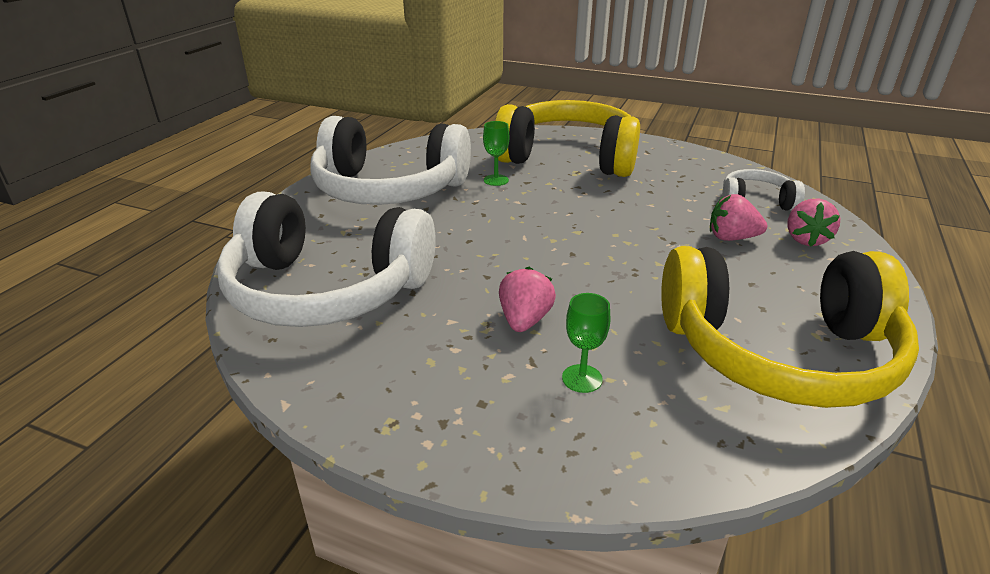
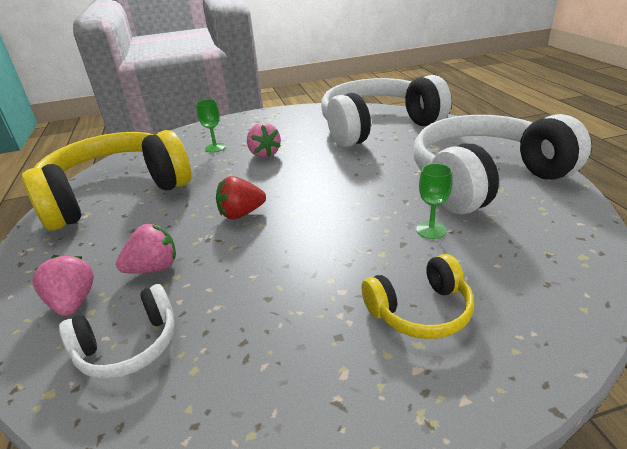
camera: 145 degrees right, 0 degrees up
(569, 158) = (420, 311): yellow headphones -> yellow headphones, size x0.47
(625, 250) = (241, 214): none -> red strawberry

